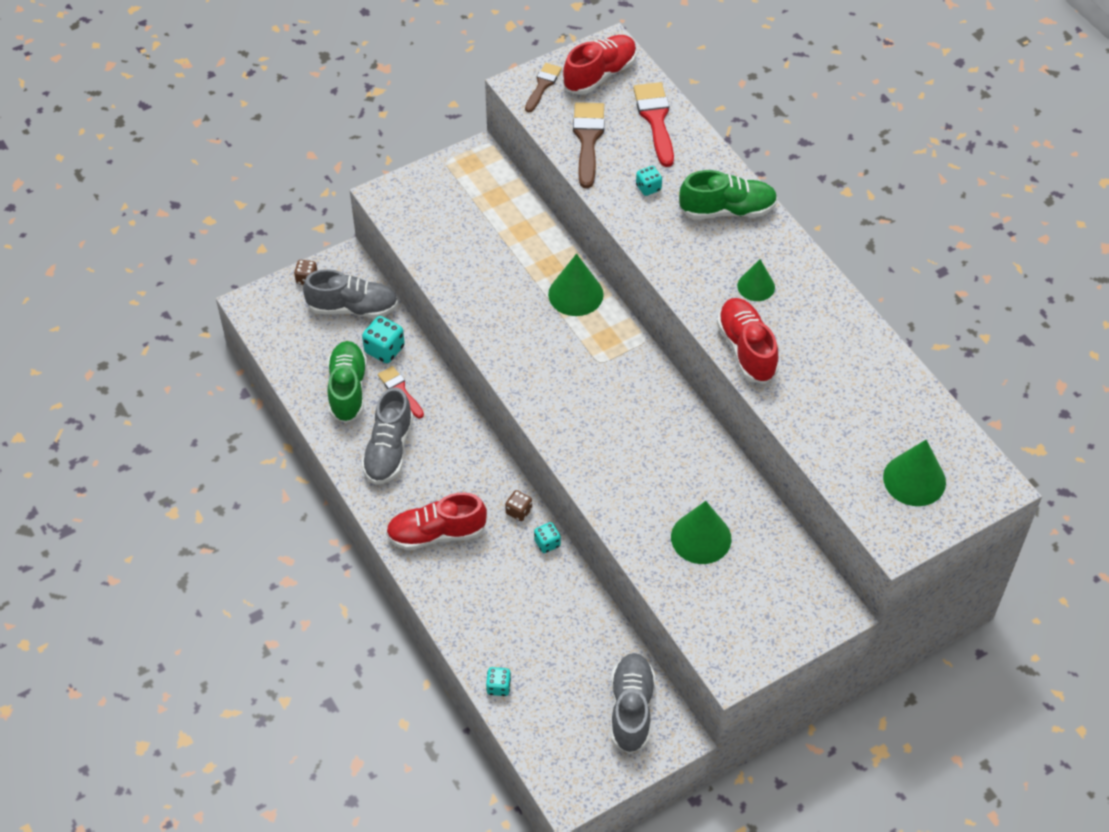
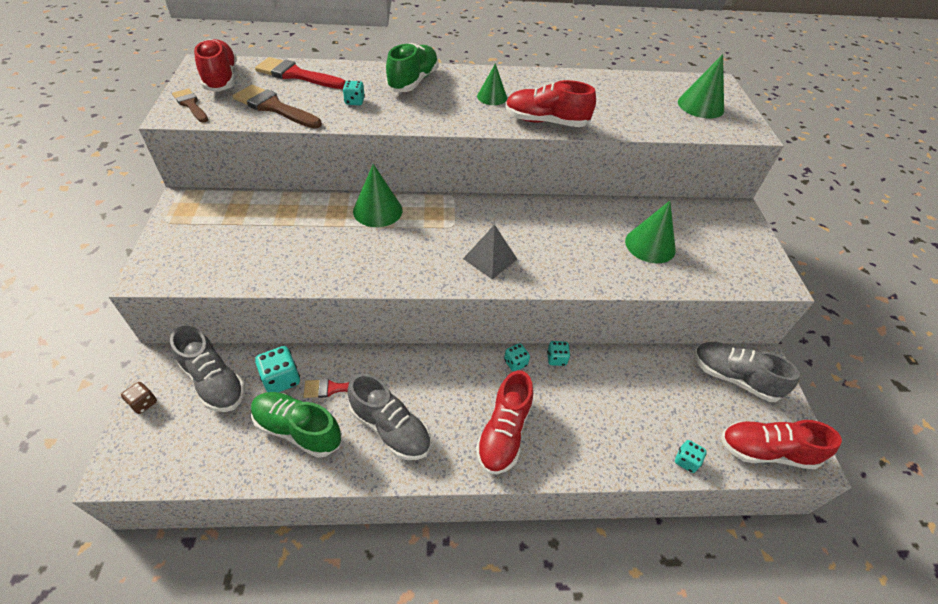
camera: 65 degrees left, 5 degrees down
(353, 308) = (214, 382): grey shoe -> grey shoe turned 105 degrees clockwise
(518, 511) = (515, 363): brown dice -> turquoise dice
(553, 754) = (766, 451): none -> red shoe
(576, 411) = (490, 259): none -> grey pyramid

